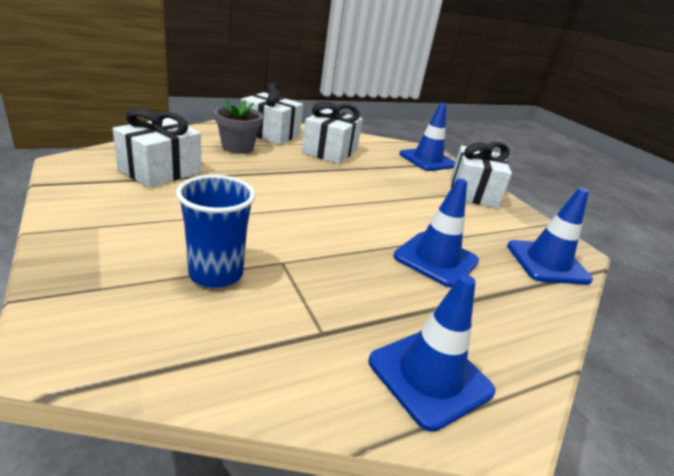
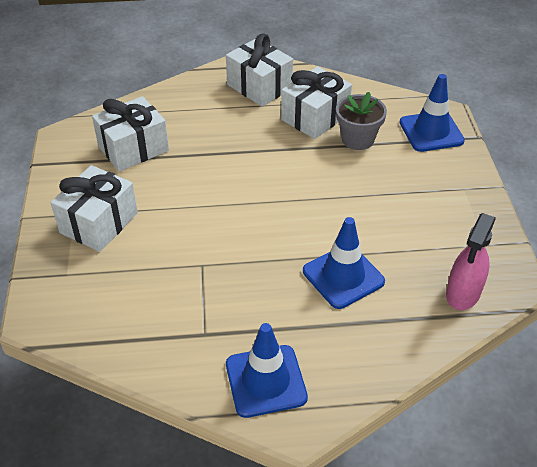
camera: 25 degrees right, 15 degrees up
(216, 273) = (146, 271): blue cup -> none
(237, 147) = (215, 112): grey flower pot -> grey flower pot (357, 139)
(473, 192) = (452, 189): white gift -> white gift (99, 223)
(547, 263) = (463, 293): blue traffic cone -> pink spray bottle

